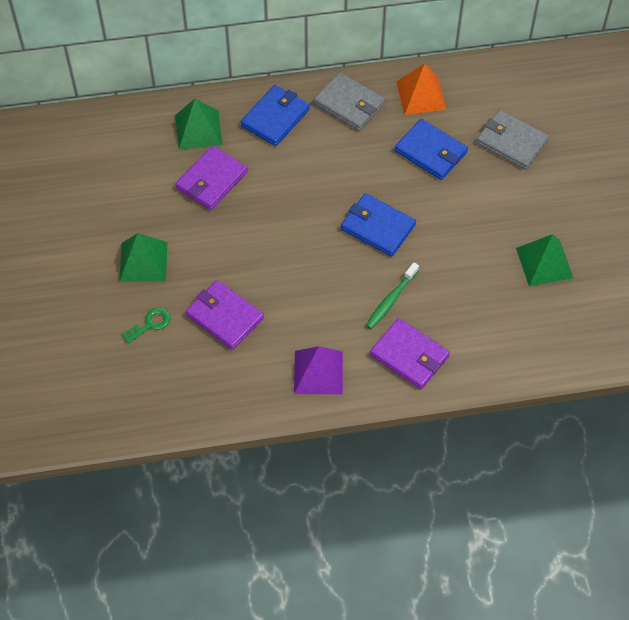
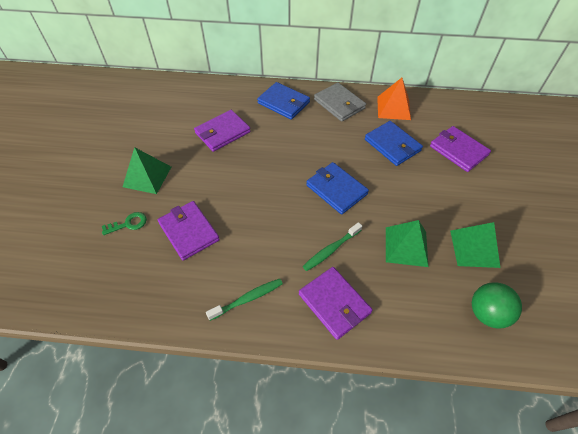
camera: 15 degrees right, 5 degrees down
(198, 129) = (227, 100): green pyramid -> green pyramid (406, 246)
(275, 117) = (283, 103): blue wallet -> blue wallet turned 75 degrees clockwise
(318, 372) = (248, 299): purple pyramid -> green toothbrush
(511, 142) = (458, 150): grey wallet -> purple wallet
(564, 328) = (487, 313): none -> green ball

